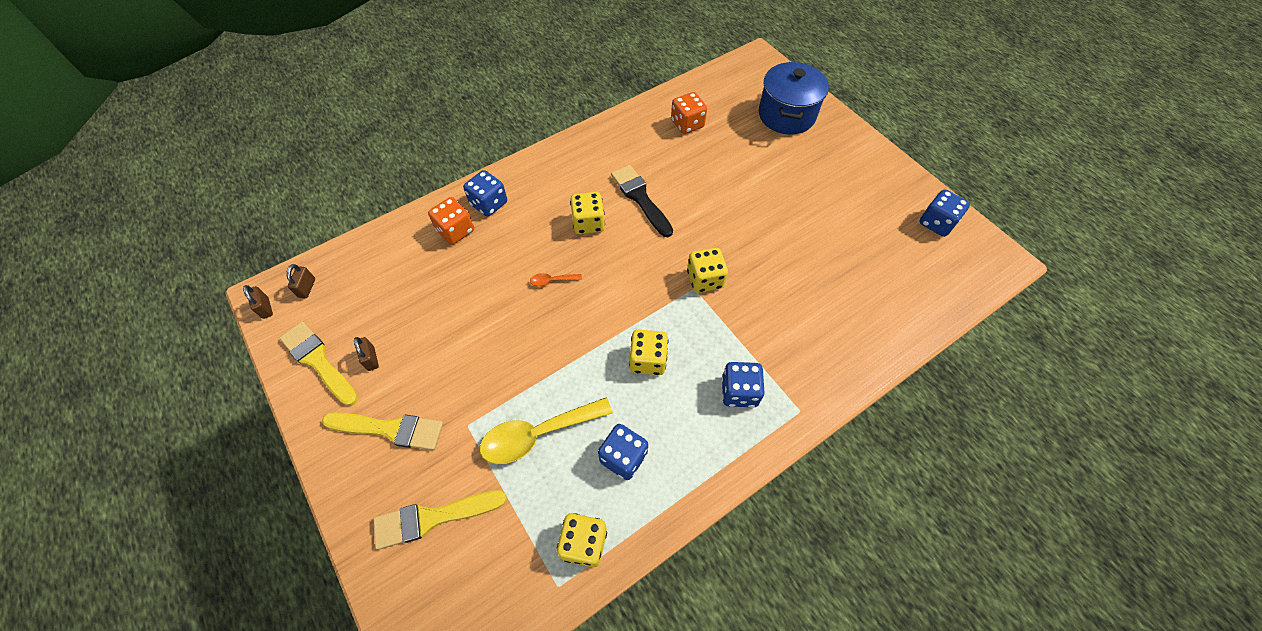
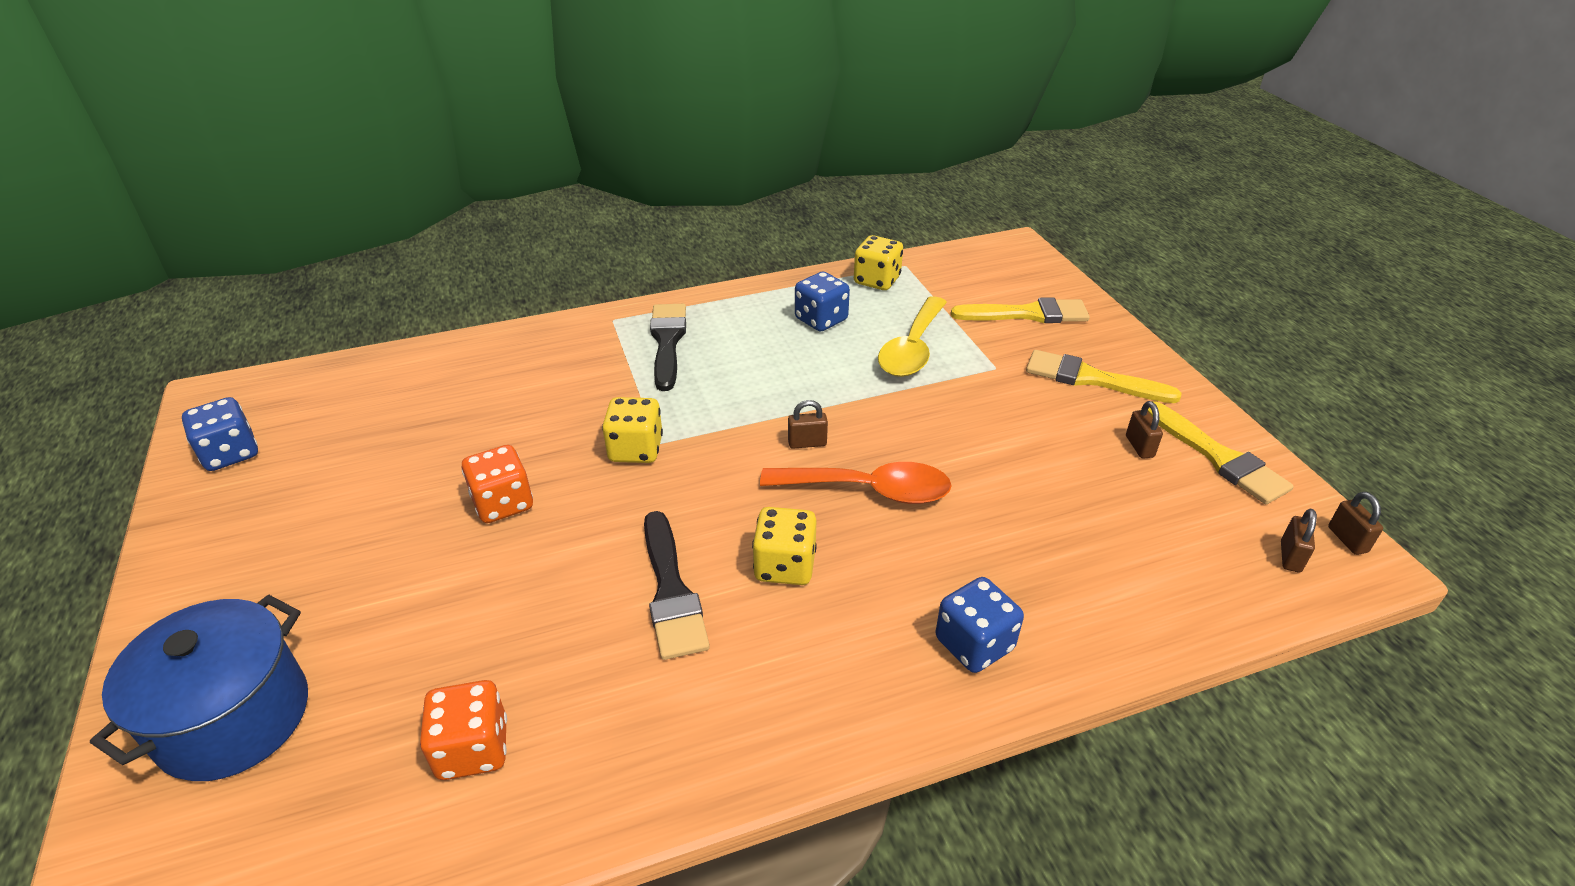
camera: 165 degrees left, 20 degrees down
(455, 231) = (1038, 602): orange dice -> orange dice (503, 503)
(538, 434) = (912, 348): yellow spoon -> yellow spoon turned 120 degrees clockwise
(552, 281) = (868, 490): orange spoon -> orange spoon, size x2.26
(598, 309) = (807, 443): none -> brown padlock
(648, 360) = (760, 383): yellow dice -> none
(739, 392) = (667, 342): blue dice -> black brush

